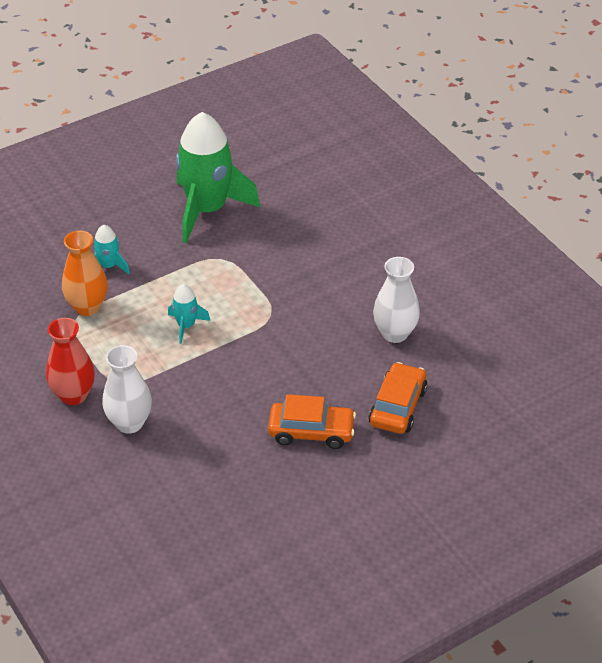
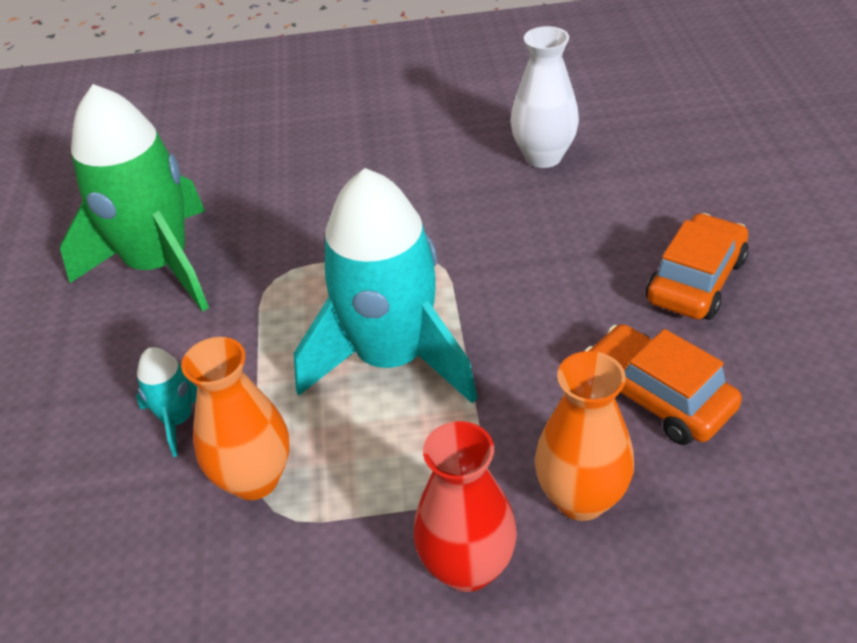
camera: 60 degrees left, 0 degrees up
(129, 423) = (581, 498): white vase -> orange vase
(186, 326) = (392, 357): turquoise rocket -> turquoise rocket, size x2.28
(397, 407) = (681, 189): orange car -> orange car (657, 397)

